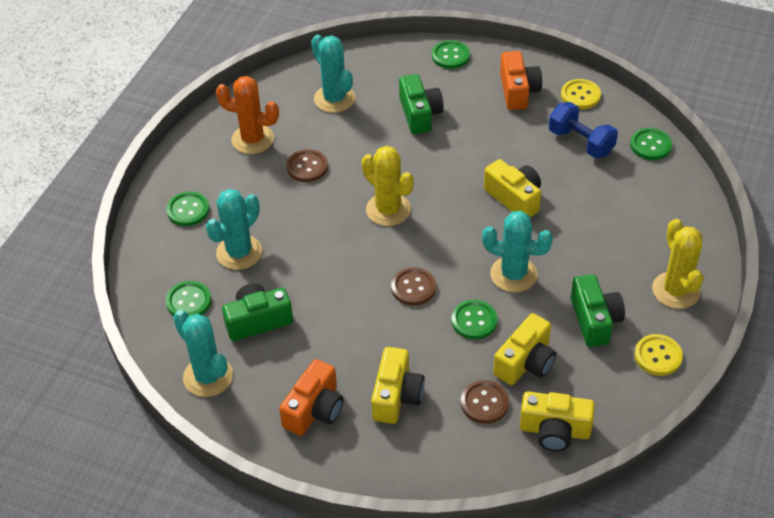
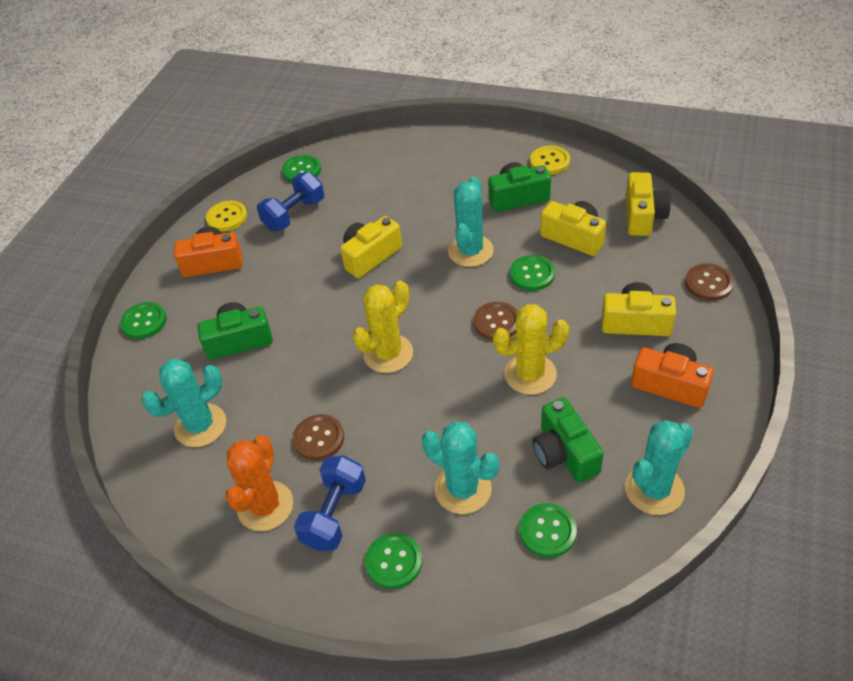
camera: 90 degrees left, 0 degrees up
(236, 177) = (334, 514): none -> blue dumbbell
(484, 403) = (626, 261): brown button -> brown button (708, 283)
(676, 290) = (477, 153): yellow cactus -> yellow cactus (530, 374)

